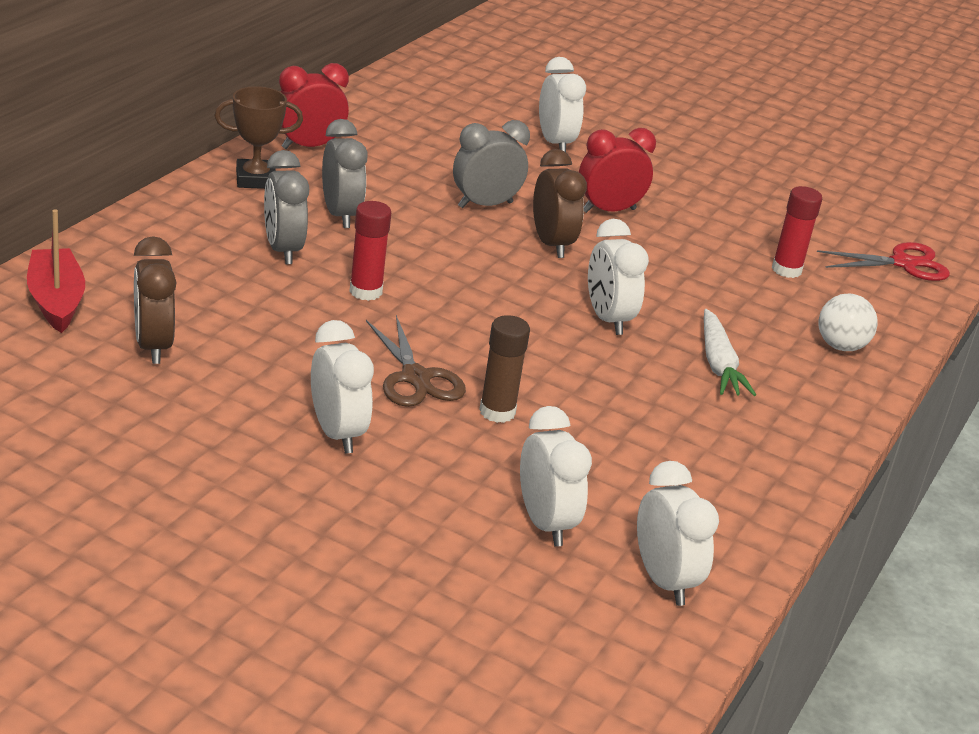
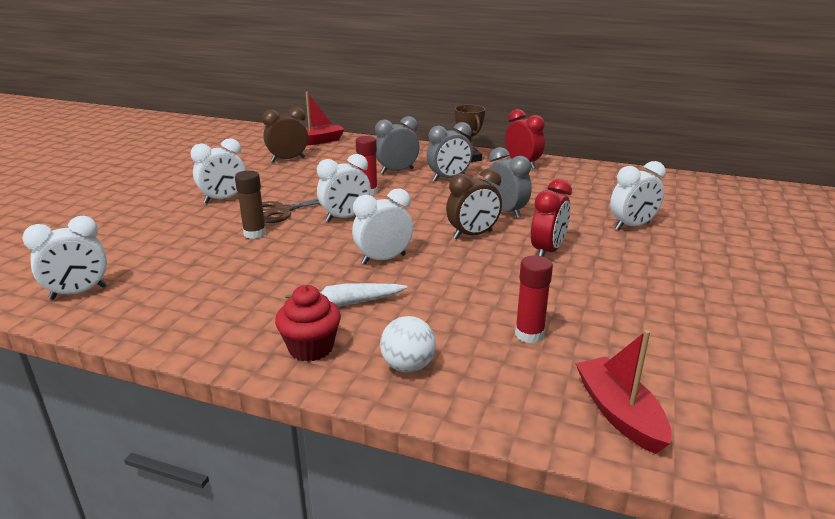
camera: 85 degrees right, 5 degrees down
(545, 523) = (142, 254): white clock -> white clock (345, 218)
(608, 210) = (547, 251): red clock -> red clock turned 60 degrees clockwise
(808, 398) = (311, 348): none -> red cupcake
(903, 263) = (619, 413): red scissors -> red boat

